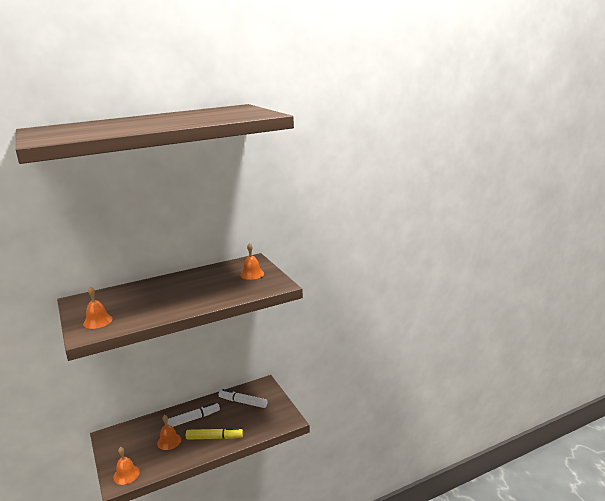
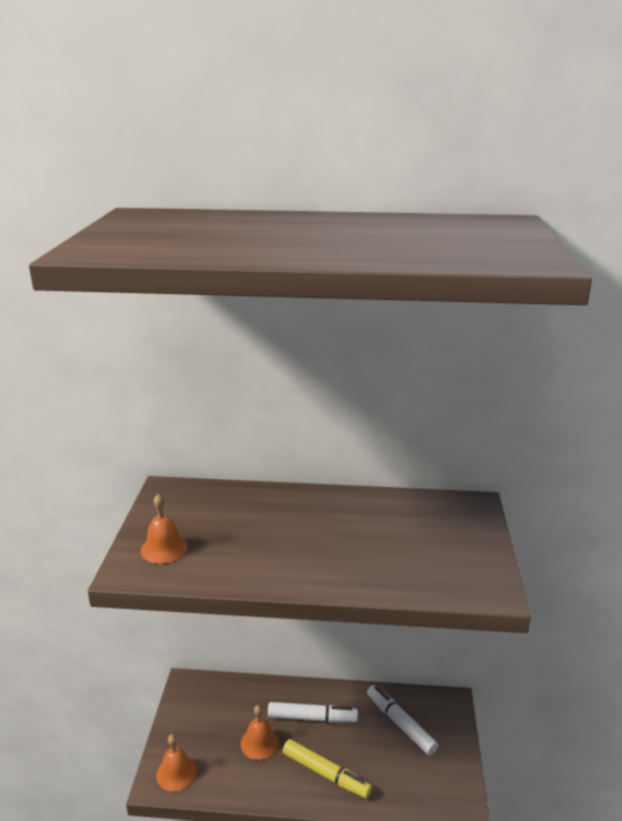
camera: 30 degrees right, 5 degrees up
(252, 274) = (454, 540): orange bell -> none

